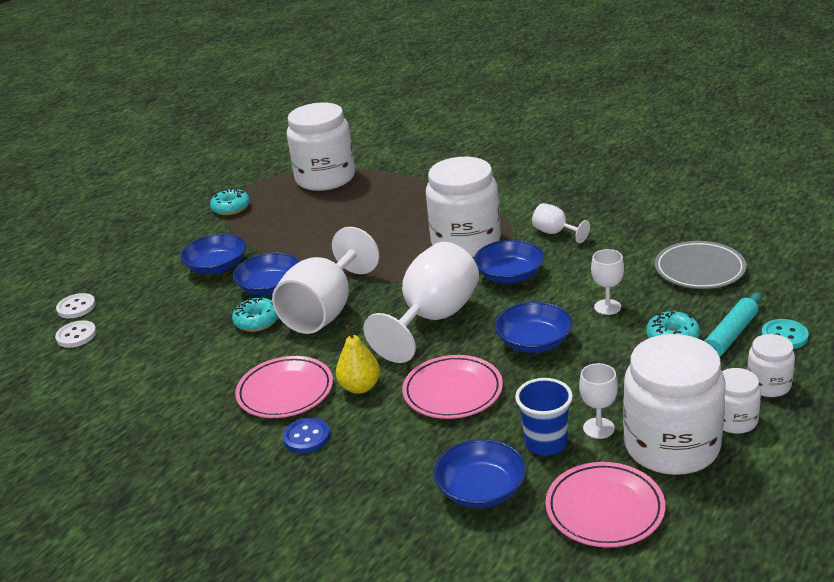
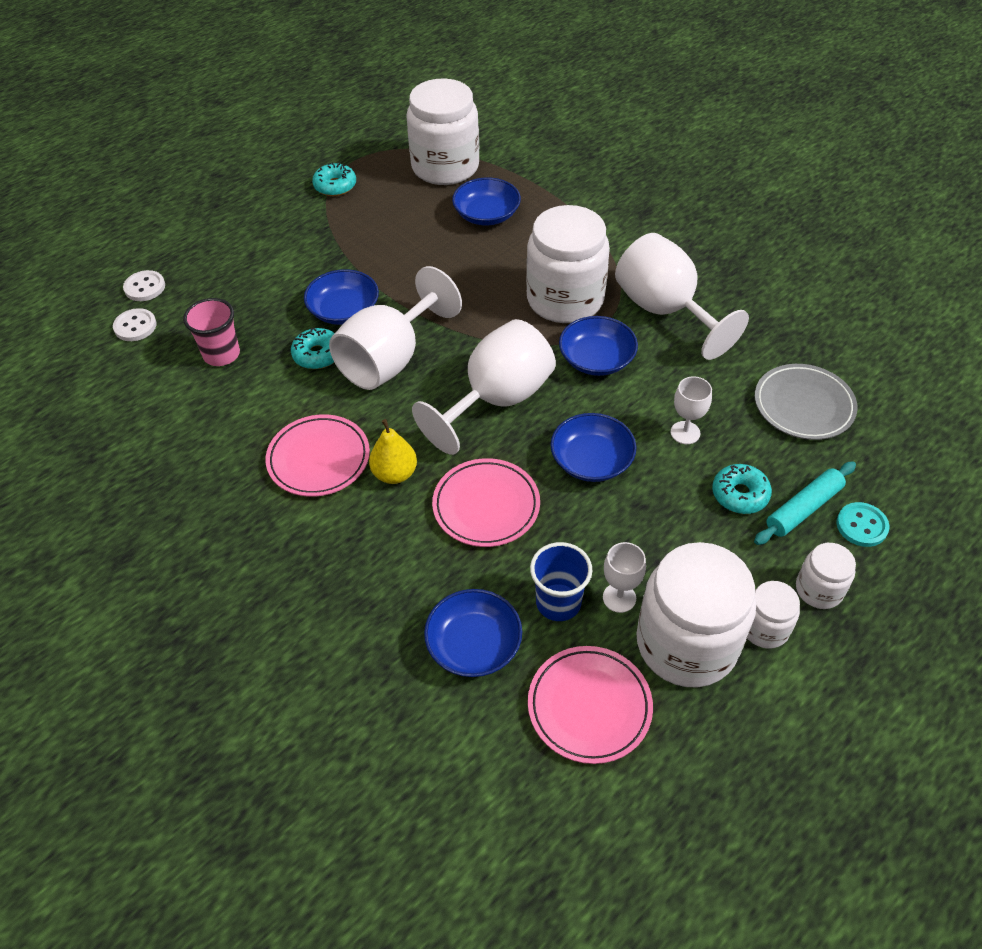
camera: 10 degrees right, 20 degrees up
(166, 338) = (221, 354): none -> pink cup
(217, 266) = (298, 267): blue bowl -> blue bowl (486, 214)
(307, 437) = (322, 526): blue button -> none
(555, 233) = (665, 311): white goblet -> white goblet, size x2.13

